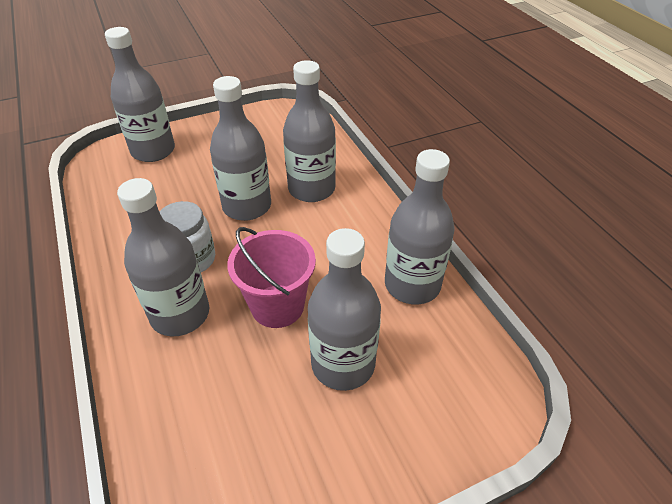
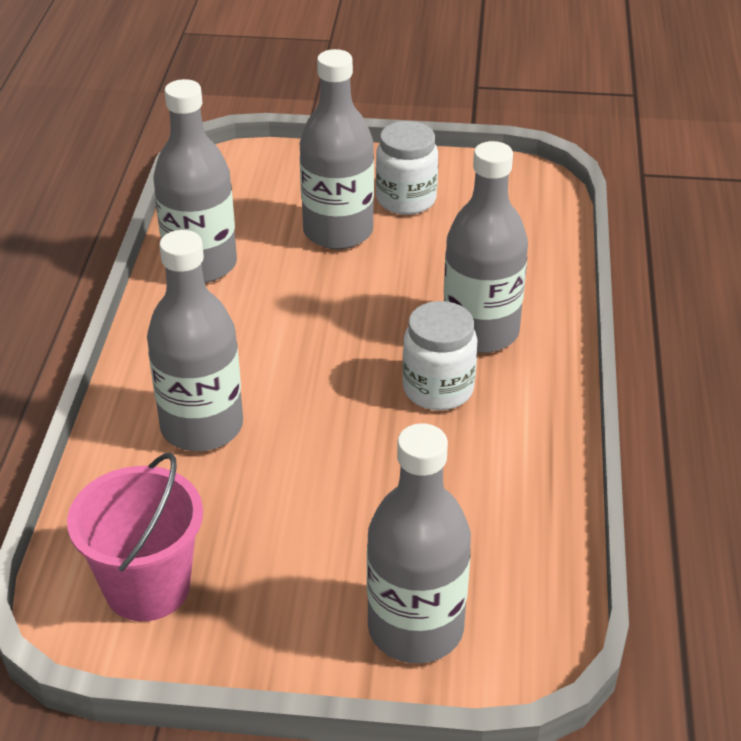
camera: 150 degrees left, 5 degrees down
(247, 206) = (317, 437): grey bottle -> none
(277, 306) = (365, 300): pink bucket -> pink bucket (147, 587)
(311, 437) = (406, 200): none -> white jar

